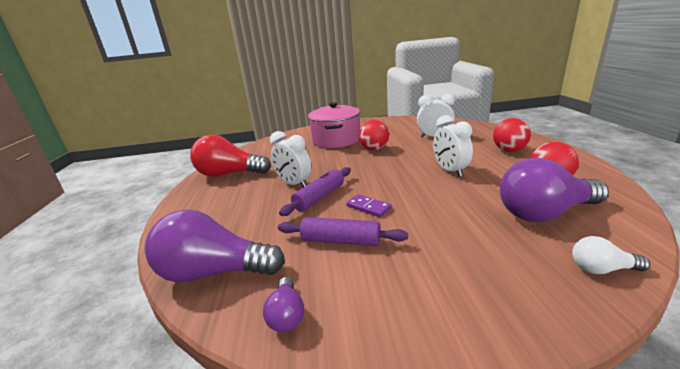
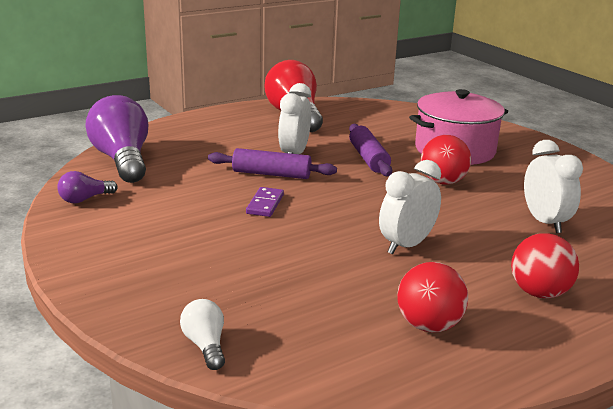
camera: 60 degrees right, 0 degrees up
(341, 241) = (191, 201): purple rolling pin -> purple rolling pin (368, 158)
(544, 213) = (317, 317): purple light bulb -> none

